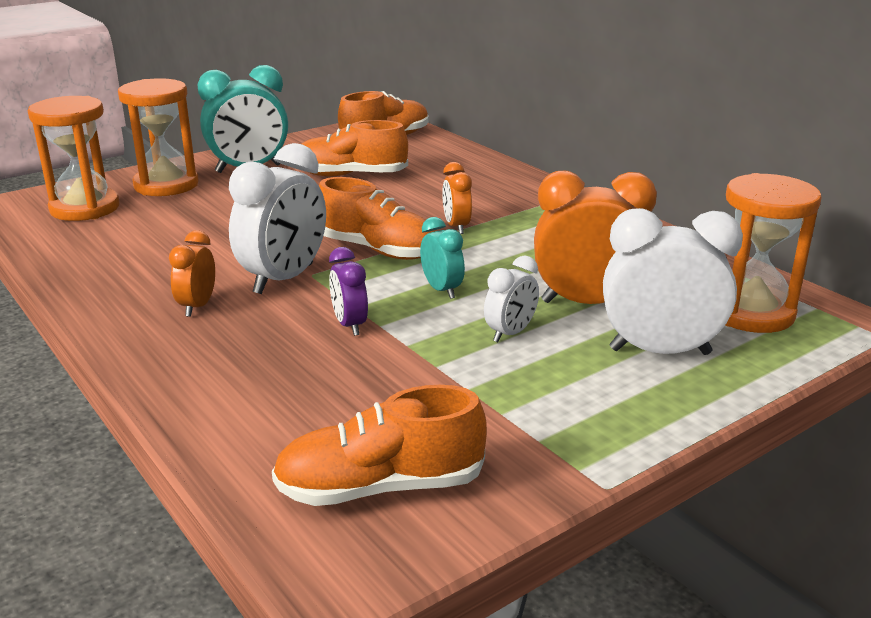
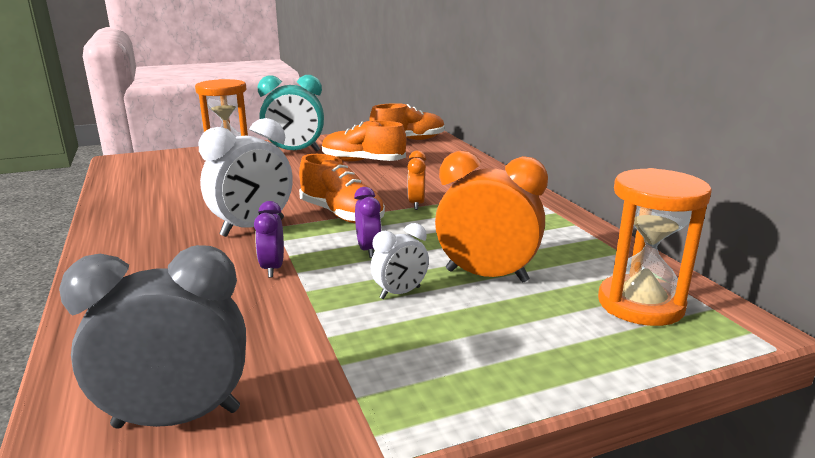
camera: 15 degrees right, 5 degrees down
(85, 208) = (162, 167): orange hourglass -> none
(197, 306) = (172, 240): orange clock -> none
(380, 487) = (177, 417): orange shoe -> grey clock
(442, 290) = (368, 250): turquoise clock -> purple clock
(660, 351) = (528, 328): white clock -> none

